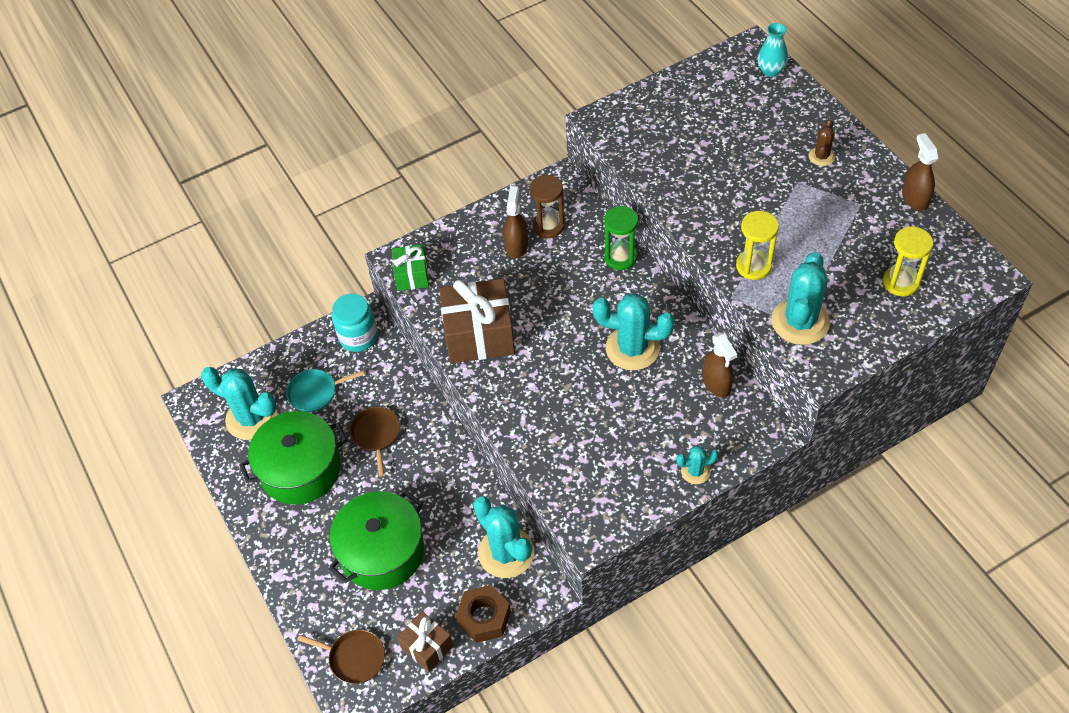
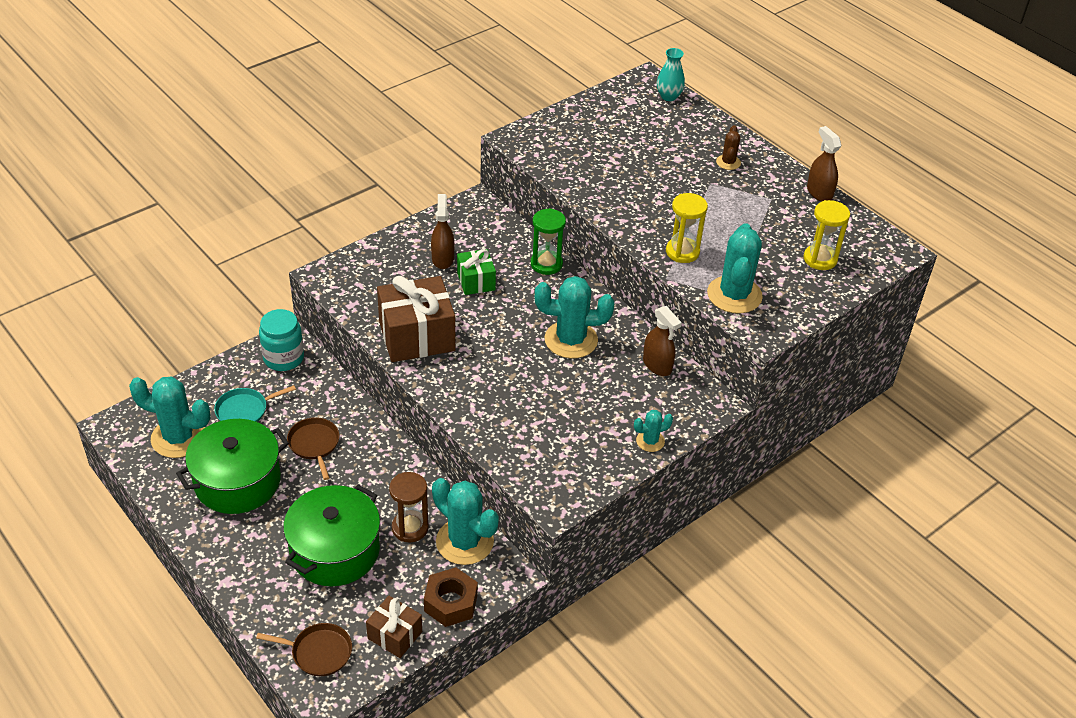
camera: 15 degrees left, 10 degrees down
(412, 275) = (340, 288): green gift -> green gift (476, 281)
(548, 226) = (471, 241): brown hourglass -> brown hourglass (410, 528)

